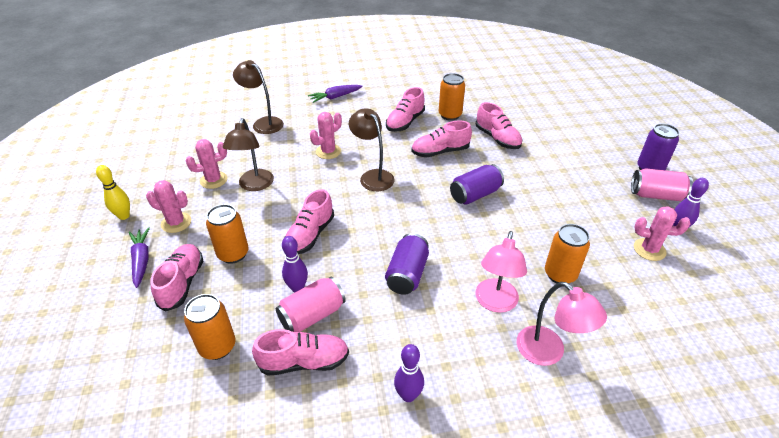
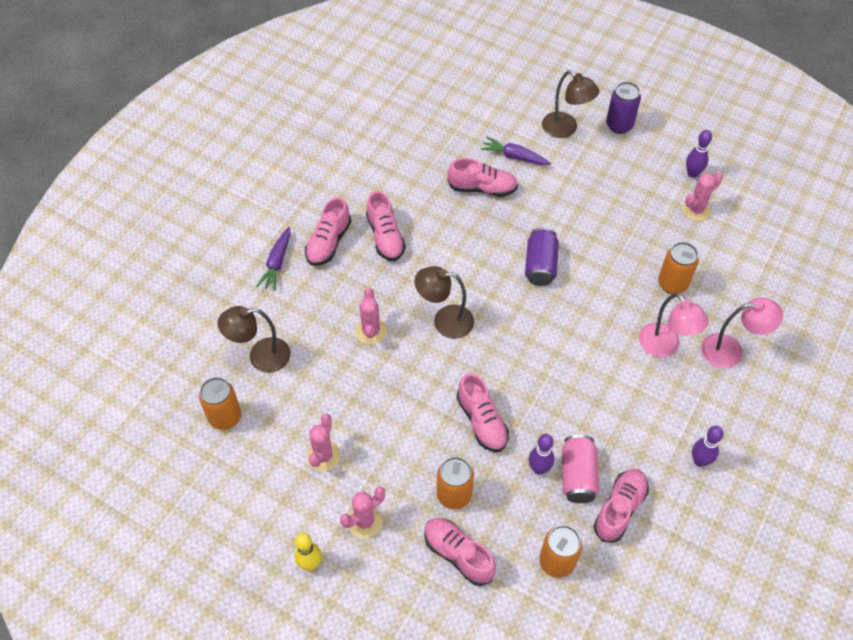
camera: 50 degrees left, 15 degrees up
(141, 260) = (397, 575): purple carrot -> purple carrot (514, 157)
(254, 185) = (366, 425): brown lamp -> brown lamp (565, 129)
(407, 274) = (589, 381): purple can -> none
(440, 152) = (459, 244): pink shoe -> pink shoe (328, 242)
(450, 115) = (410, 194): orange can -> orange can (225, 417)
(656, 195) = (650, 151): pink can -> none

